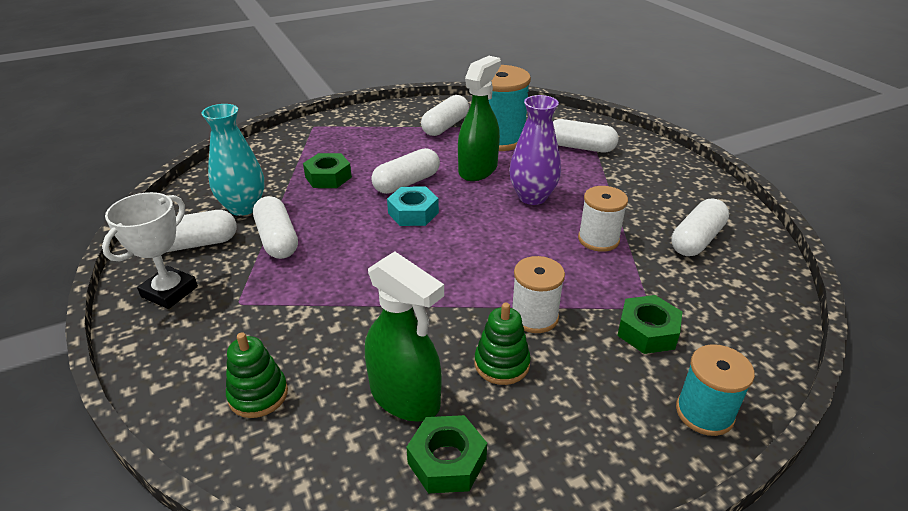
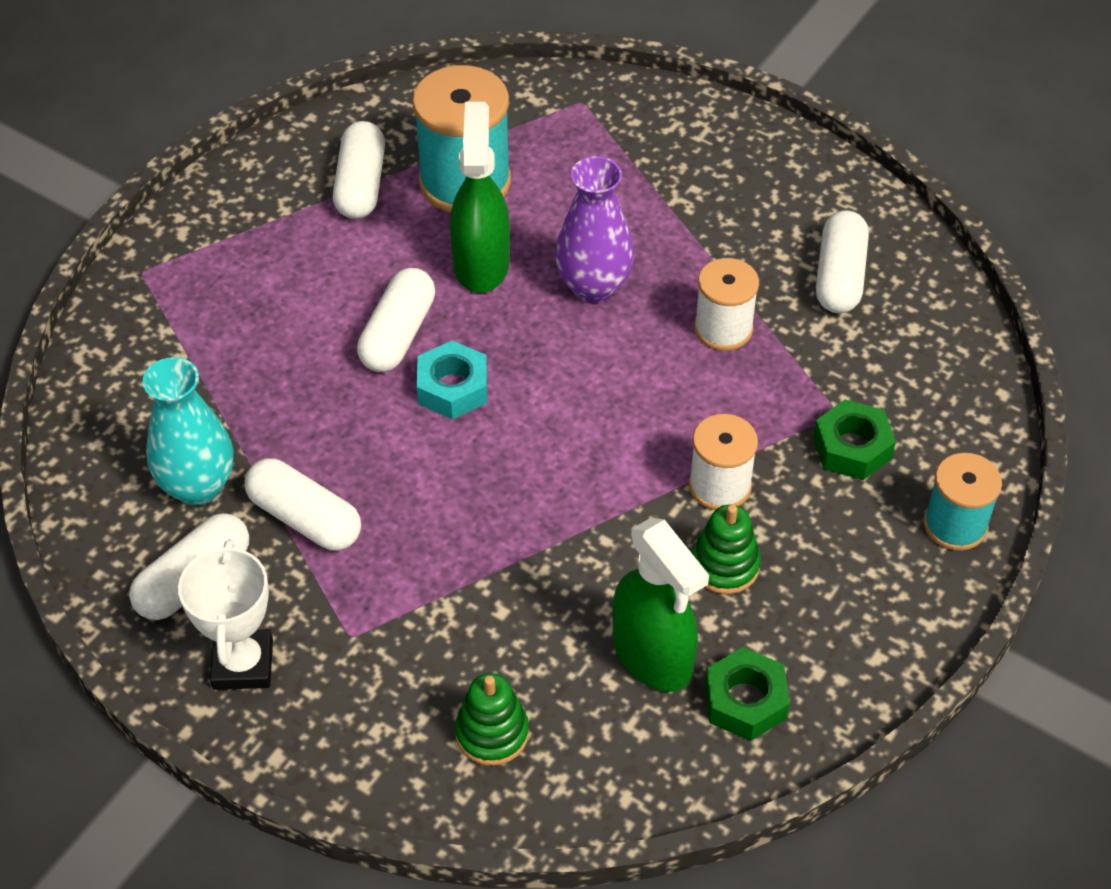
camera: 30 degrees left, 15 degrees up
(328, 177) = (270, 373): green nut -> none
(405, 397) = (652, 656): green spray bottle -> green spray bottle turned 45 degrees clockwise
(580, 147) = (597, 153): white capsule -> none

